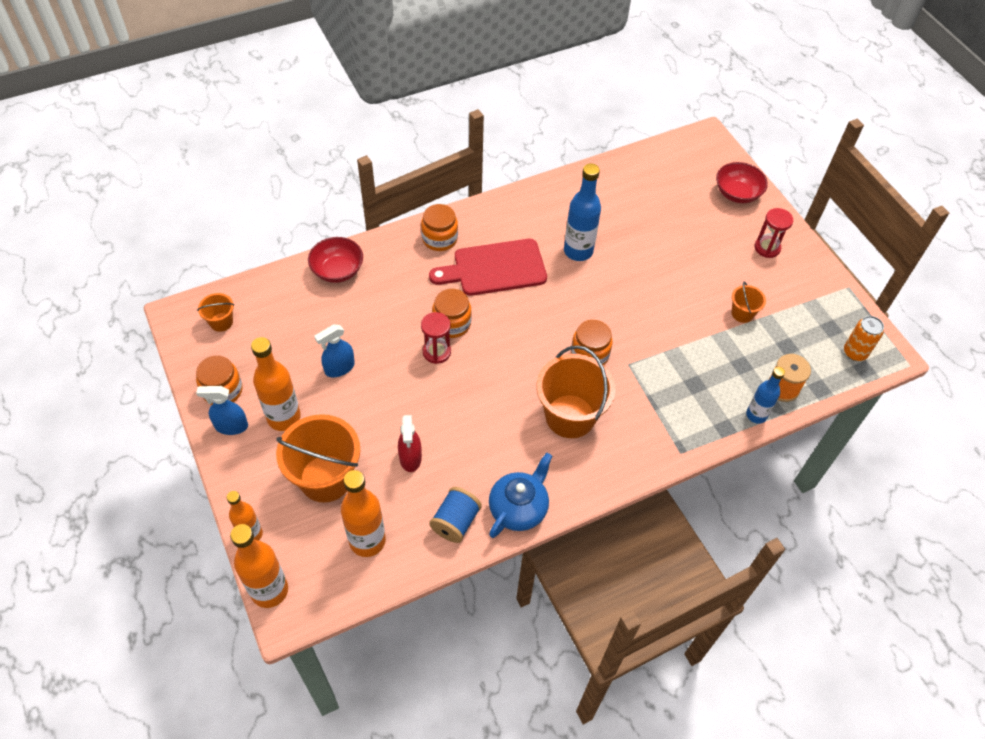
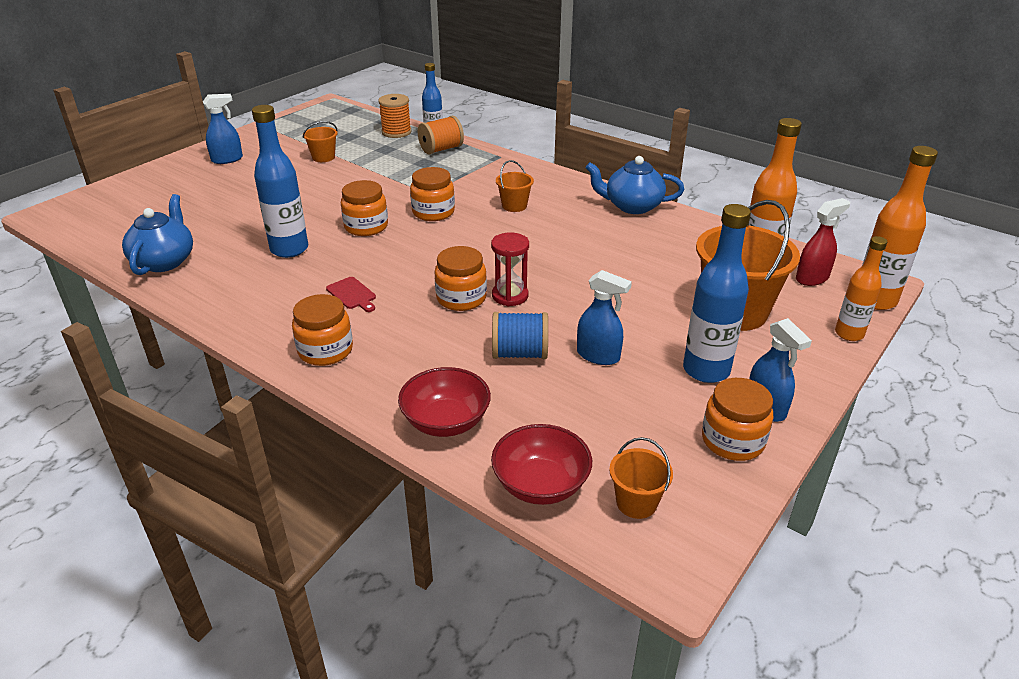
camera: 115 degrees left, 20 degrees down
(284, 417) = (706, 370): orange bottle -> blue bottle
(410, 458) = (651, 271): red spray bottle -> red spray bottle (812, 278)
(455, 522) = (682, 230): blue spool -> blue spool (519, 353)
(495, 268) = (352, 294): red cutting board -> red cutting board, size x0.41
(570, 416) = (514, 206): orange bucket -> orange bucket, size x0.48
(588, 304) = (366, 227): none -> orange jar
(599, 186) = (164, 261): none -> blue teapot
(721, 409) = (441, 149): none -> orange spool
(737, 193) = (148, 184): red bowl -> red bowl (540, 484)
(767, 248) = (227, 159): red hourglass -> blue spray bottle
(855, 352) = (335, 114): orange can -> none

